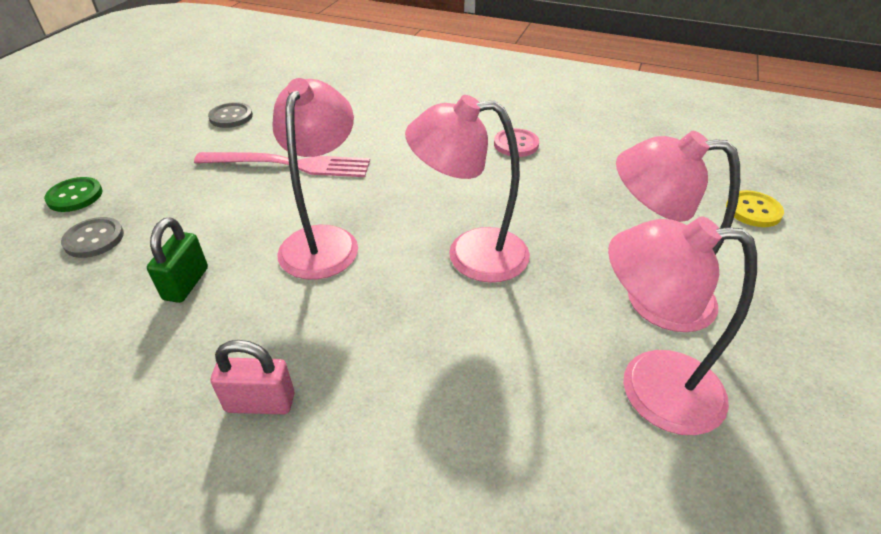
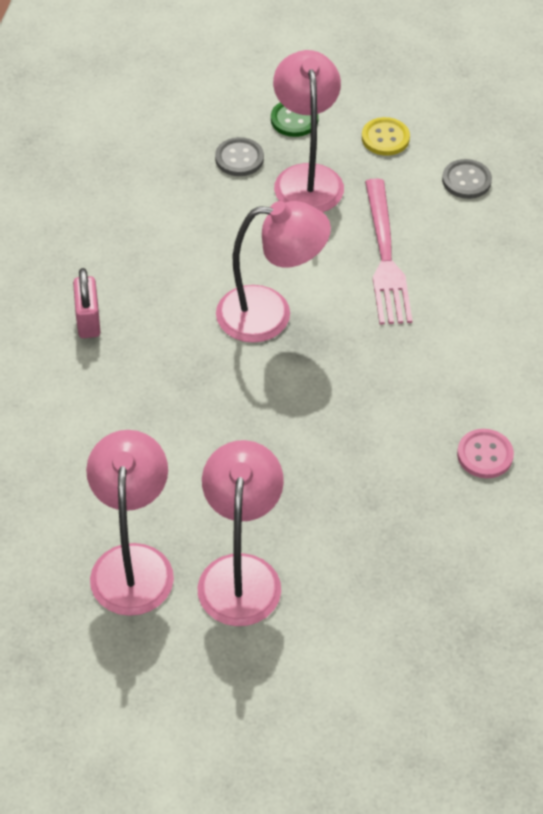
camera: 80 degrees right, 10 degrees up
(186, 284) = (197, 238): green padlock -> none
(470, 254) = (273, 428): pink lamp -> pink lamp (307, 177)
(753, 210) = (404, 691): yellow button -> yellow button (385, 138)

